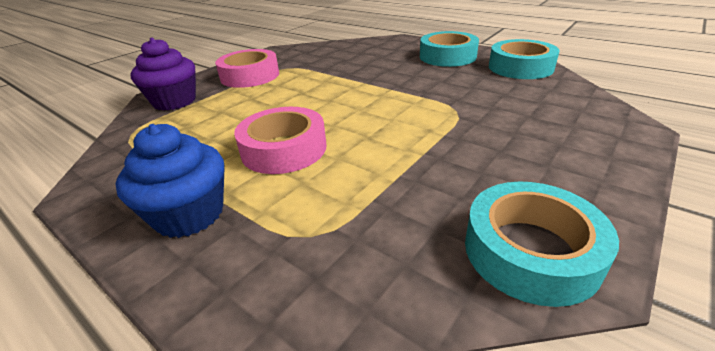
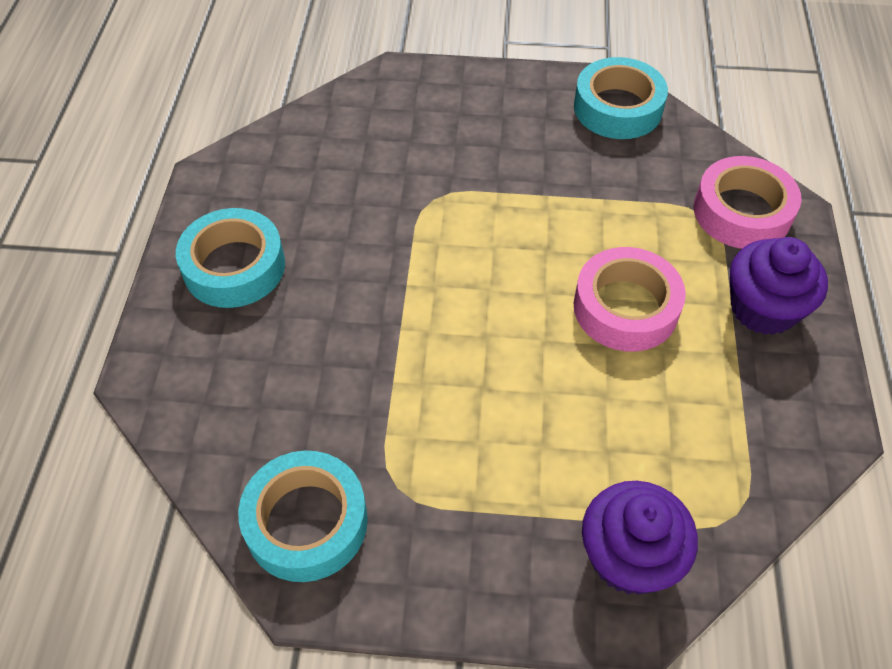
camera: 125 degrees left, 20 degrees up
(189, 214) = (763, 308): blue cupcake -> purple cupcake
(250, 76) = (467, 522): pink tape -> pink tape (742, 212)
(520, 67) = (253, 174): turquoise tape -> turquoise tape (306, 522)

